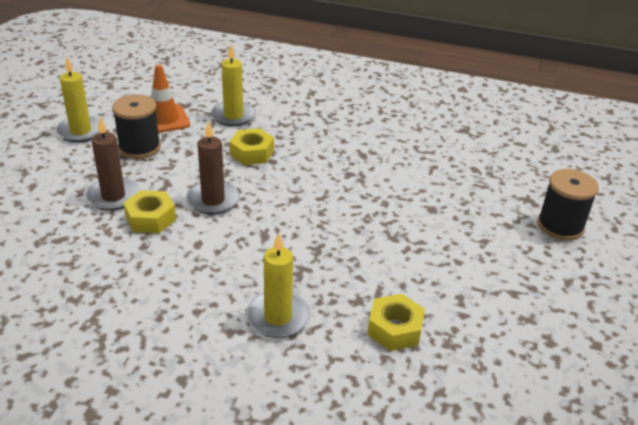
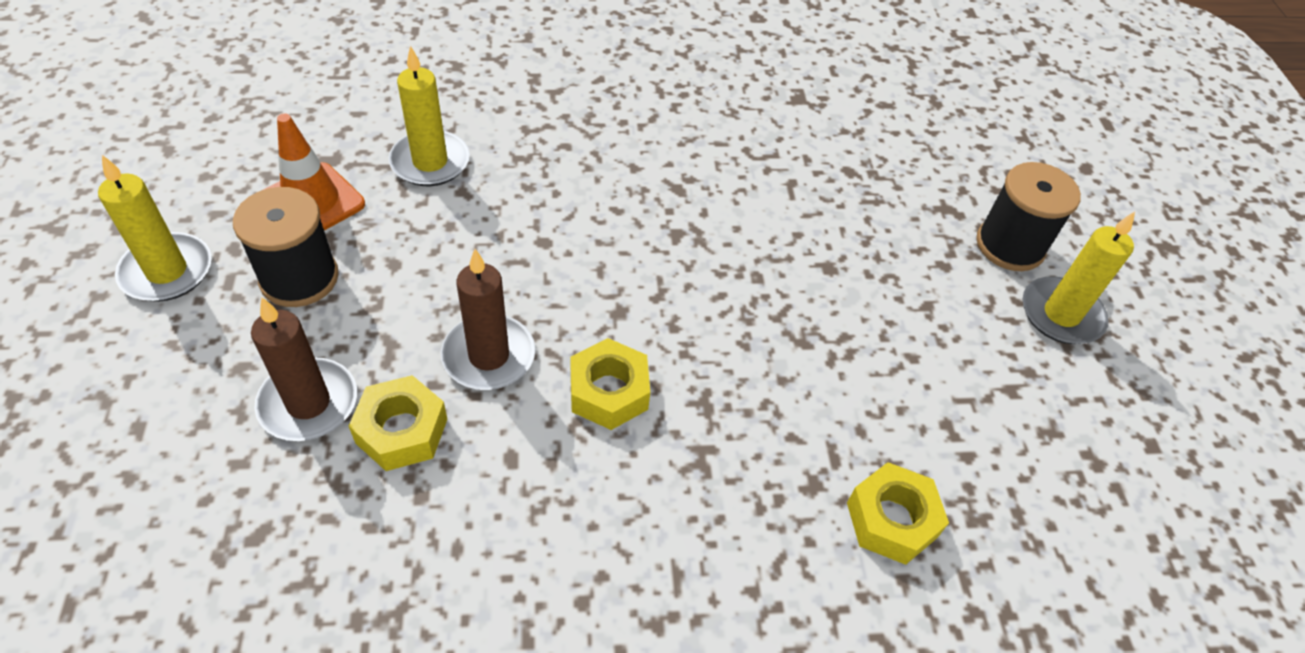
camera: 25 degrees left, 15 degrees up
(252, 153) = (502, 234): yellow nut -> yellow nut (608, 392)
(277, 317) = (714, 564): yellow candle -> yellow candle (1061, 314)

